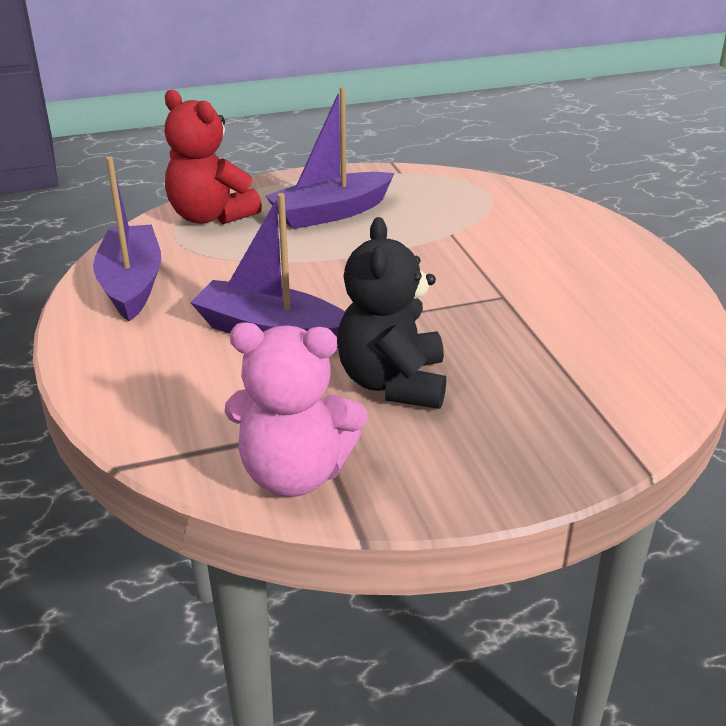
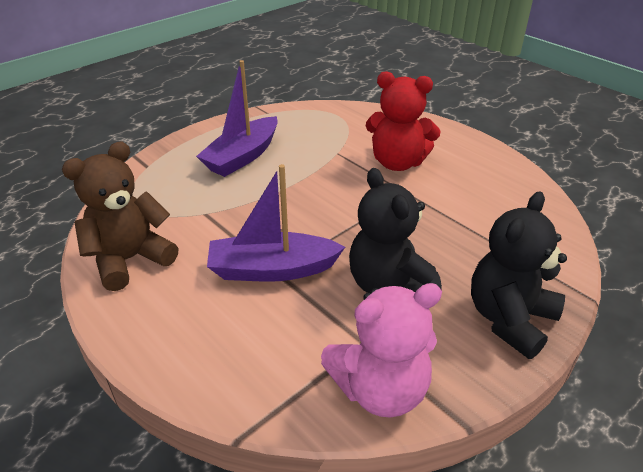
camera: 25 degrees left, 5 degrees up
(131, 284) = (130, 259): purple boat -> brown teddy bear
(210, 216) = (153, 182): red teddy bear -> red teddy bear (397, 163)
(511, 458) = (509, 319): none -> black teddy bear

